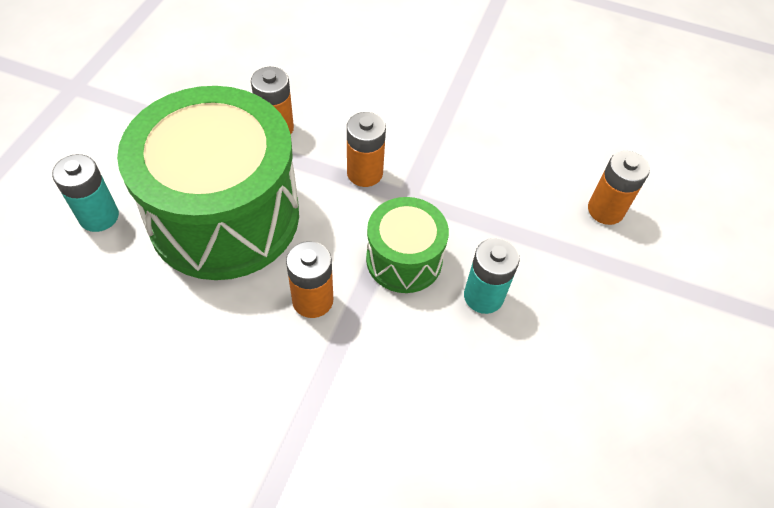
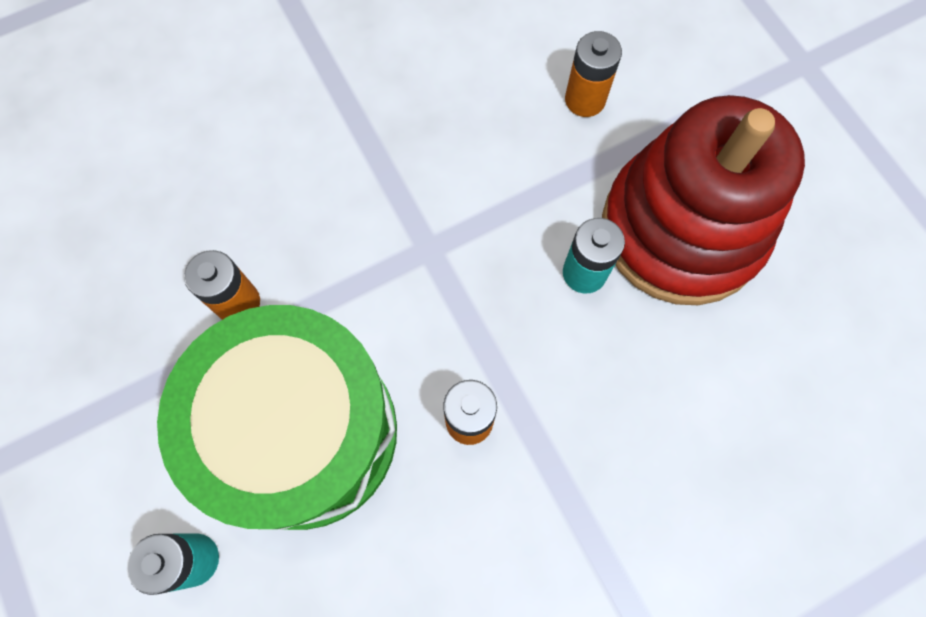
camera: 45 degrees left, 15 degrees up
(364, 173) = (369, 263): orange battery -> none
(404, 259) = (493, 307): green drum -> none
(581, 336) = (681, 229): none -> red stacking toy

